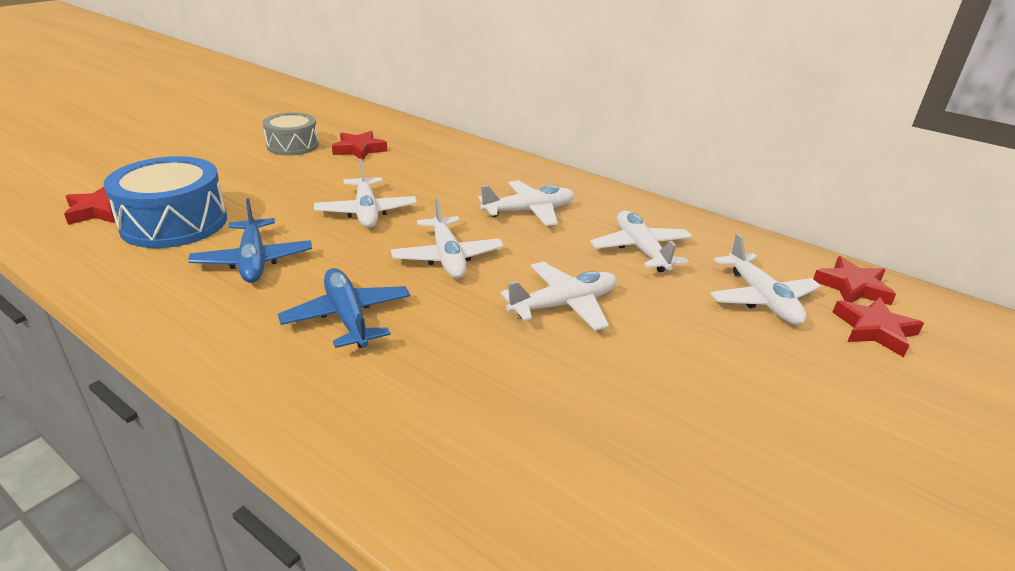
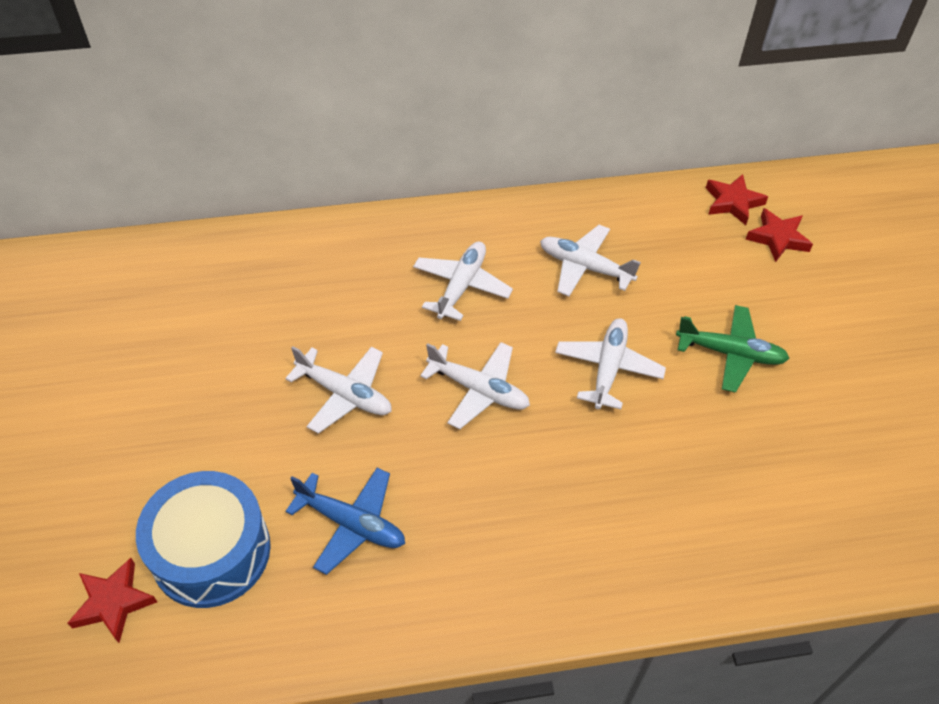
camera: 45 degrees left, 20 degrees up
(292, 145) = (128, 366): grey drum -> none
(347, 317) = (502, 507): blue plane -> none
(359, 149) = (203, 319): red star -> none
(697, 365) = (730, 353): none -> green plane
(761, 299) = (701, 259): white plane -> none

